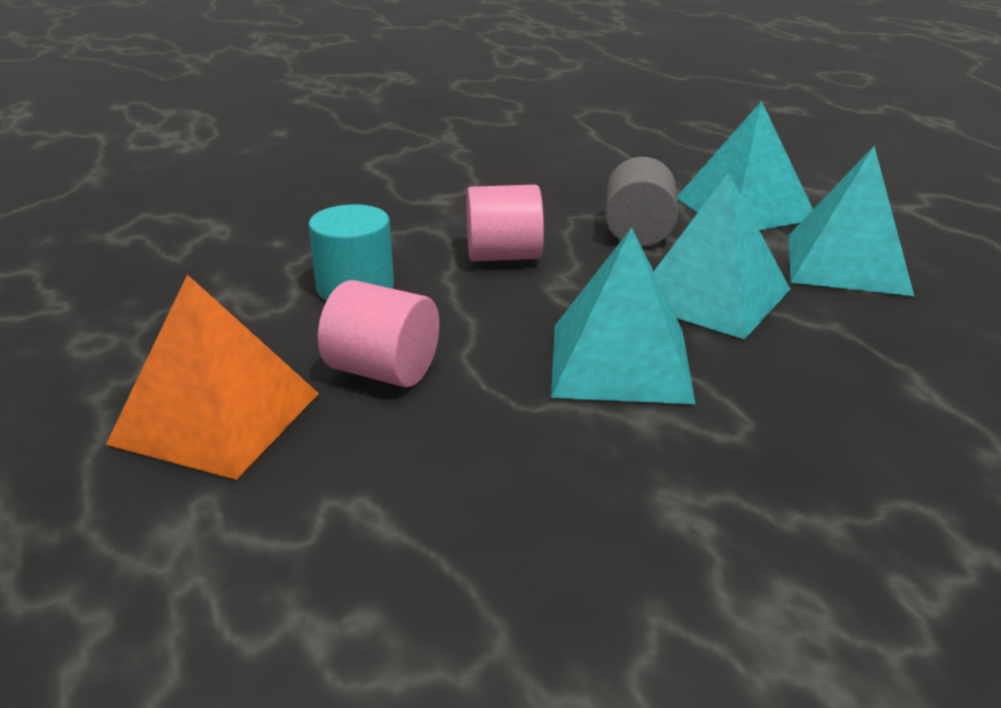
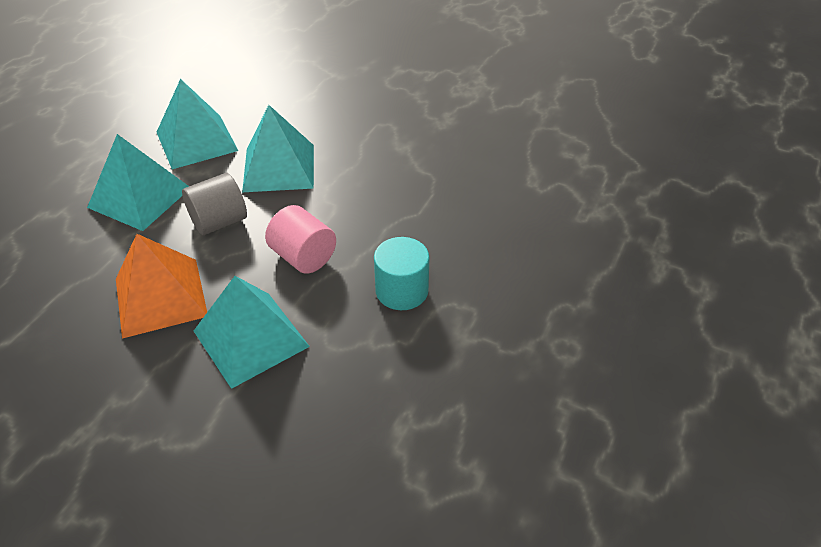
camera: 130 degrees left, 15 degrees up
(216, 418) = (547, 252): orange pyramid -> orange pyramid (161, 297)
(383, 371) = (458, 228): pink cylinder -> none
(620, 362) = (371, 168): turquoise pyramid -> turquoise pyramid (251, 338)

